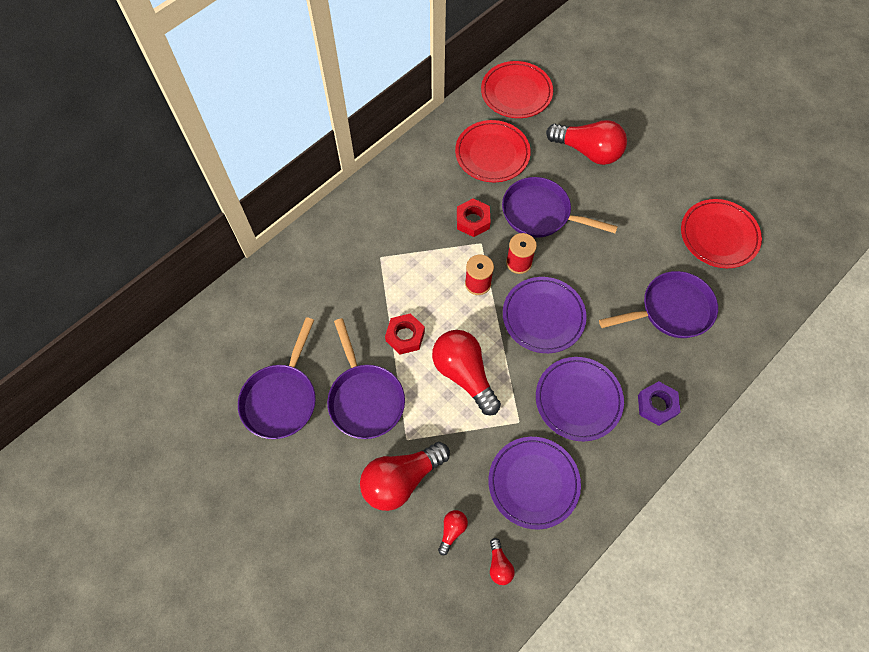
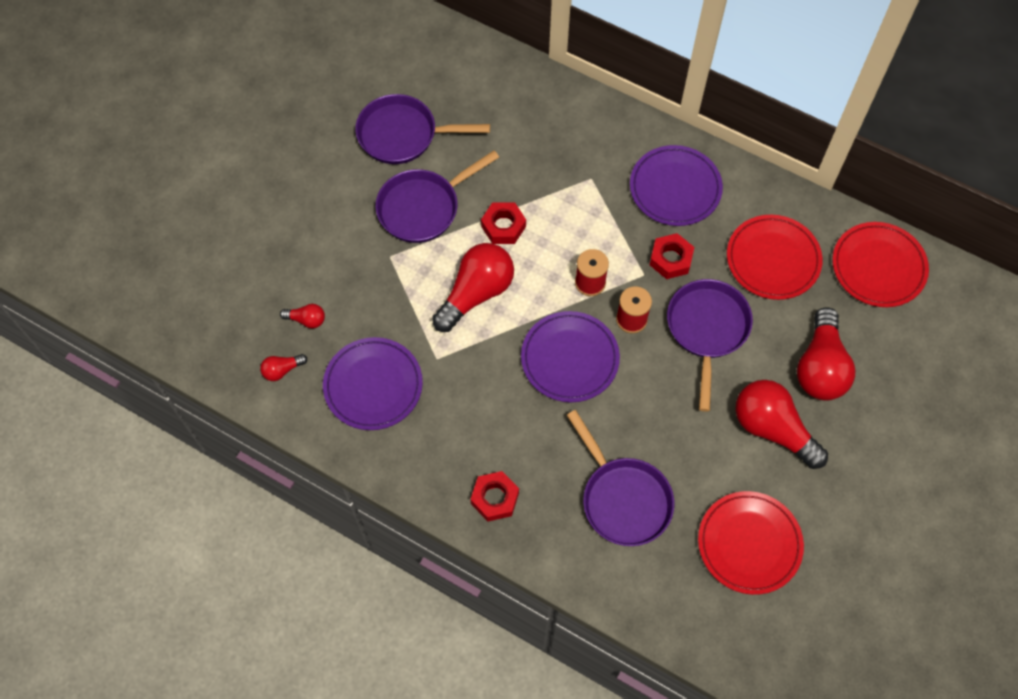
camera: 75 degrees right, 0 degrees up
(401, 479) = (347, 262): red light bulb -> red light bulb (772, 429)
(578, 400) = (478, 414): purple plate -> purple plate (675, 188)
(656, 405) = (495, 498): purple nut -> red nut

